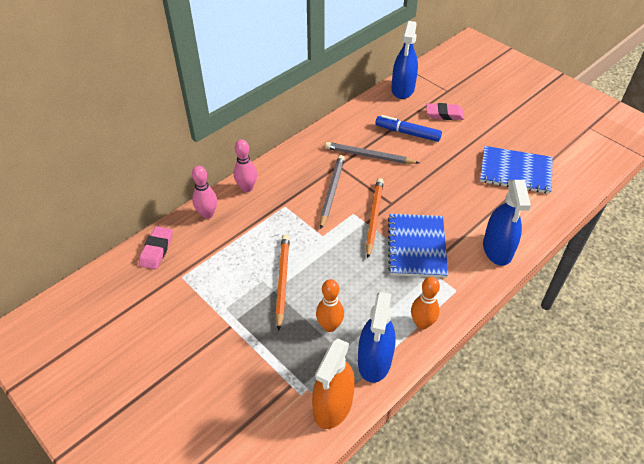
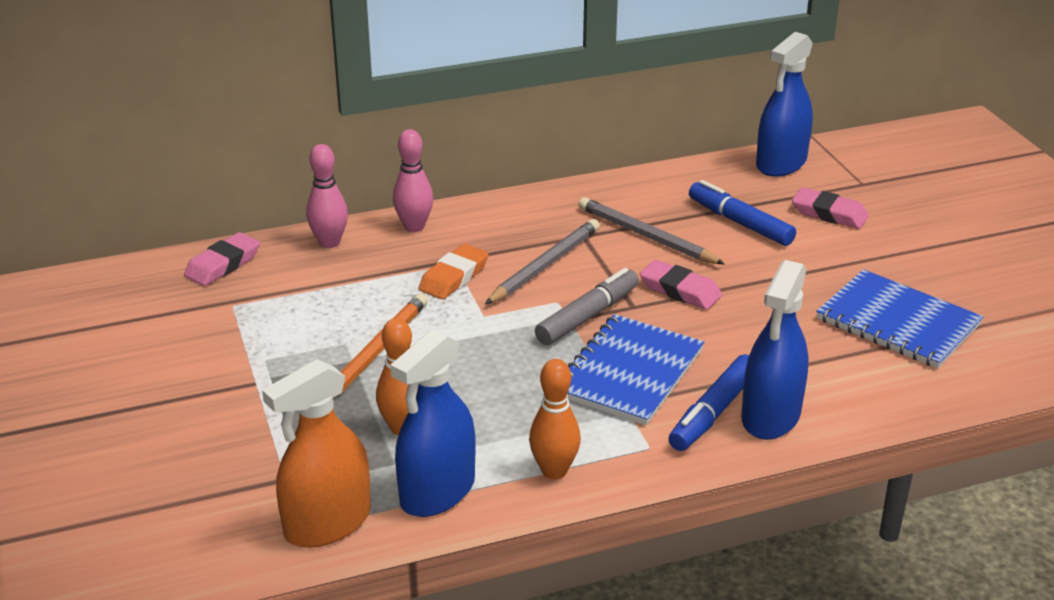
camera: 25 degrees right, 15 degrees down
(290, 215) = (454, 277): none -> orange eraser
(374, 217) = (588, 316): orange pencil -> grey marker
(407, 185) = (680, 290): none -> pink eraser
(471, 257) = (713, 412): none -> blue marker

